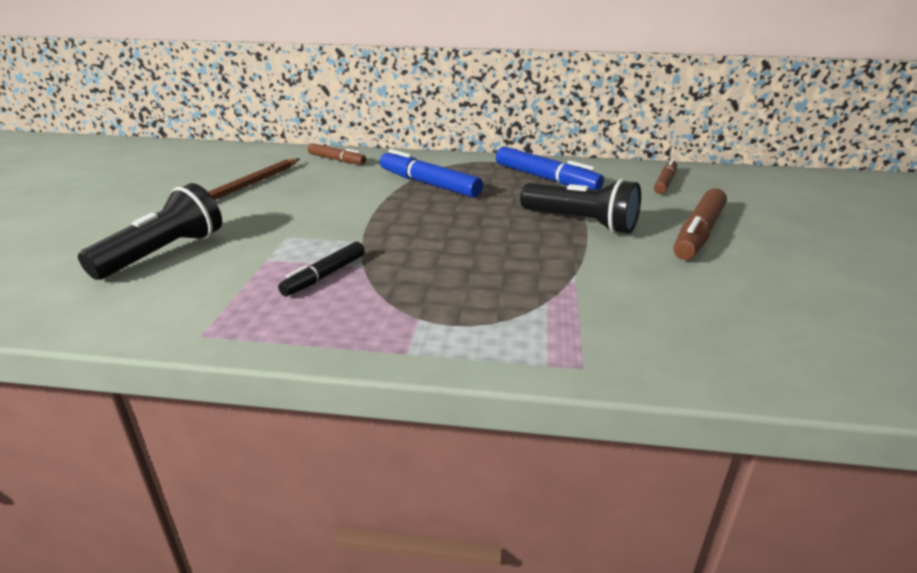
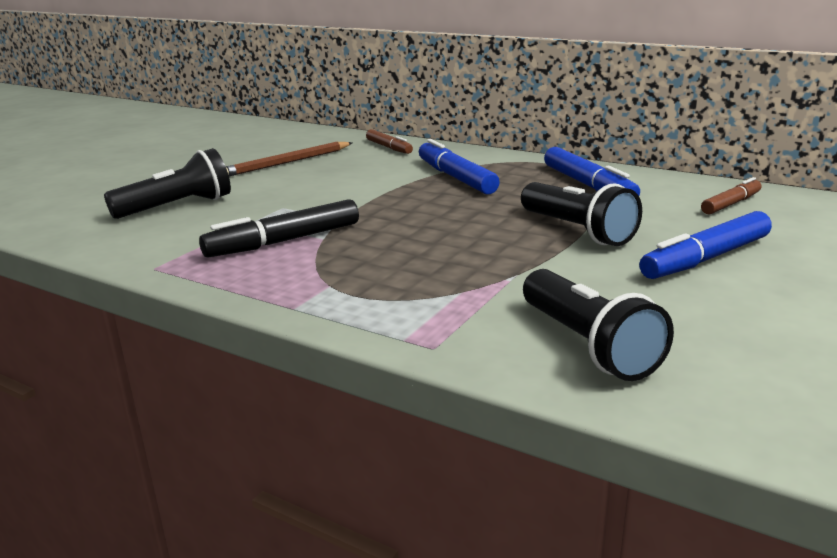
camera: 25 degrees right, 5 degrees down
(324, 276) = (283, 241): black marker -> black marker, size x1.62
(698, 234) = (705, 258): brown marker -> blue marker
(701, 334) = (588, 345): none -> black flashlight

